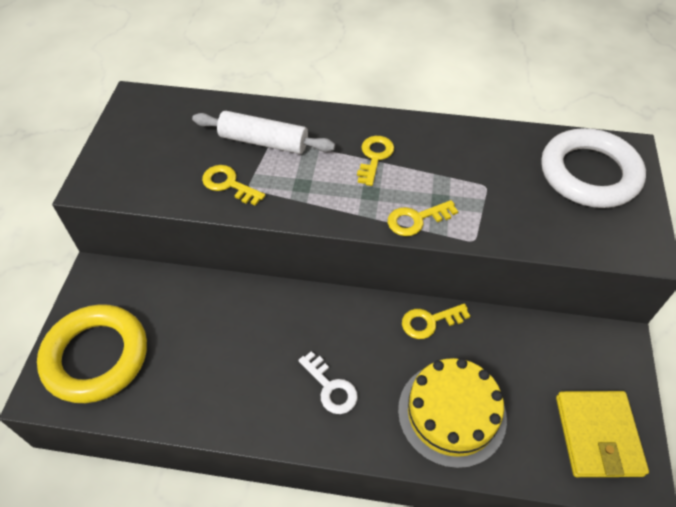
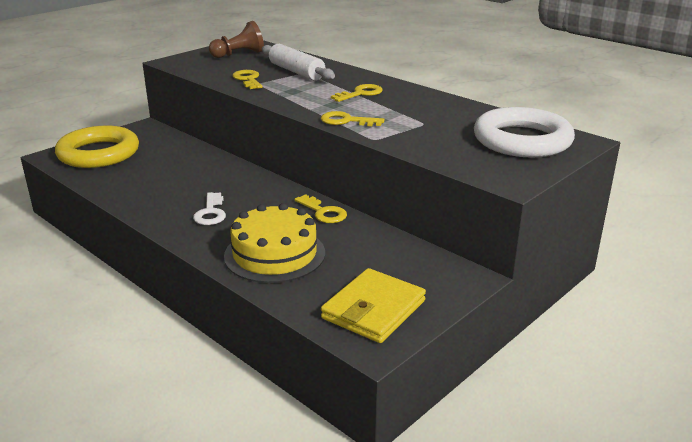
camera: 35 degrees right, 25 degrees down
(156, 131) = (239, 54): none -> brown pawn
(430, 321) = (323, 212): yellow key -> yellow key turned 150 degrees counterclockwise

